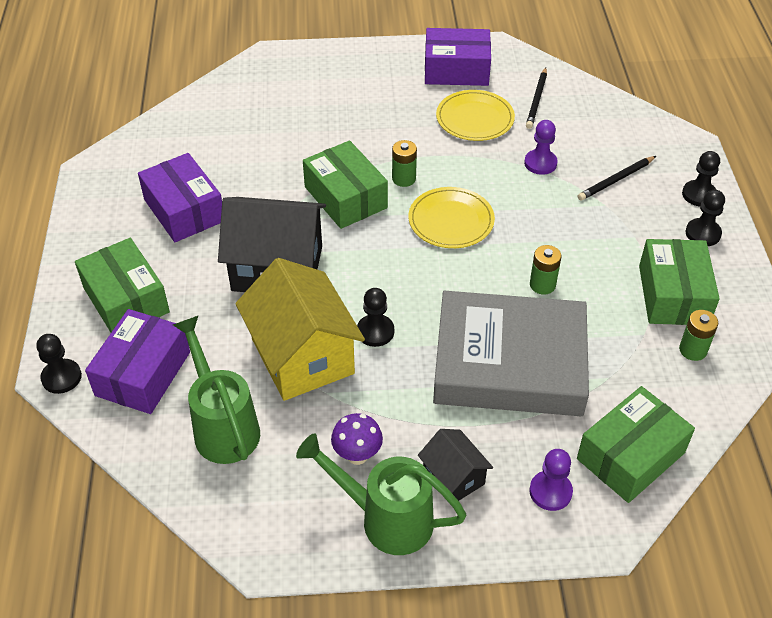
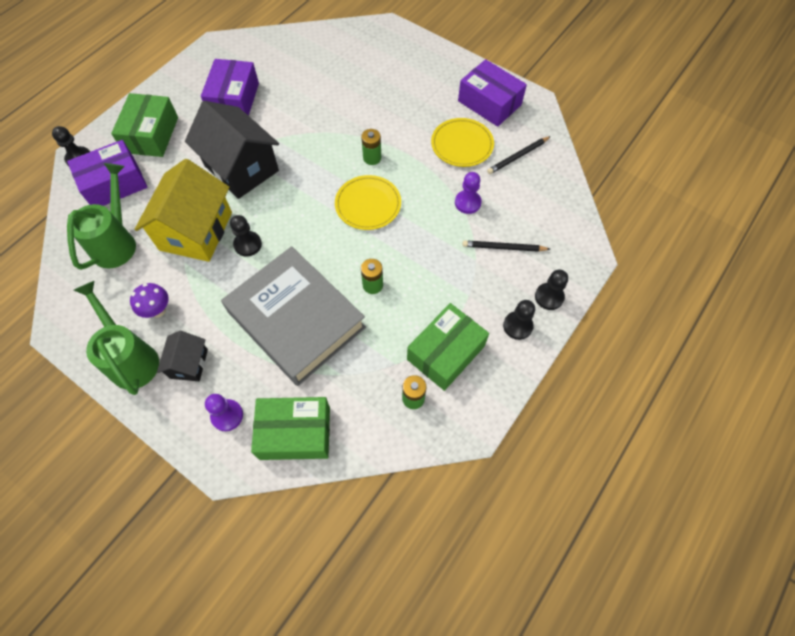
camera: 40 degrees right, 15 degrees up
(345, 197) = (325, 148): green box -> none

